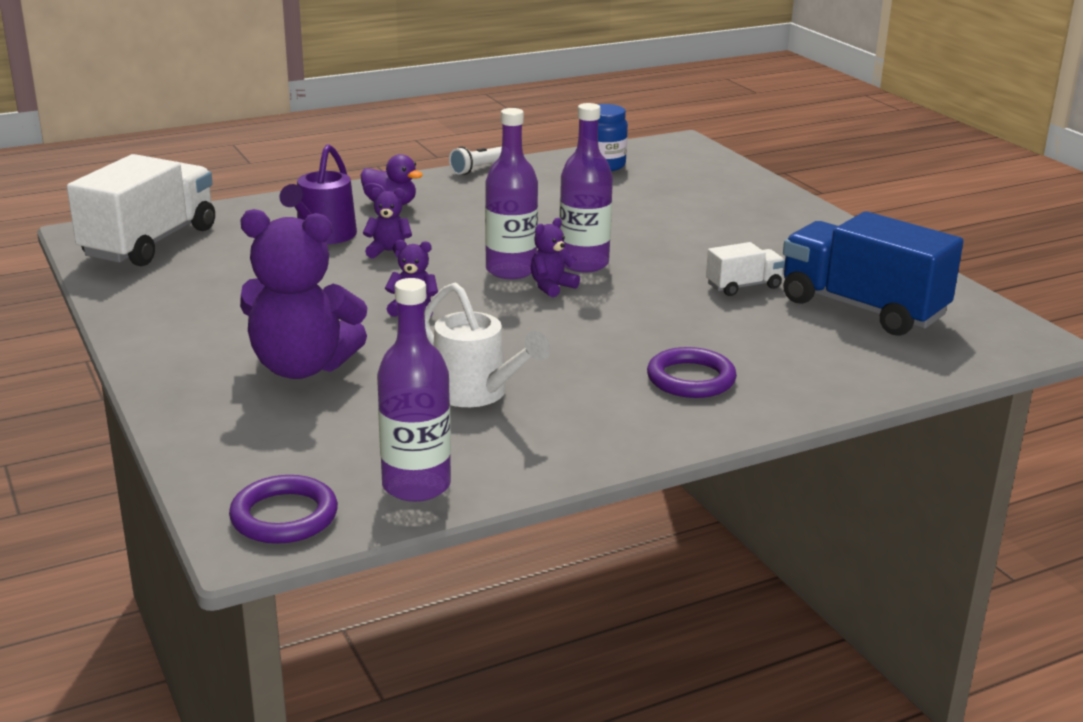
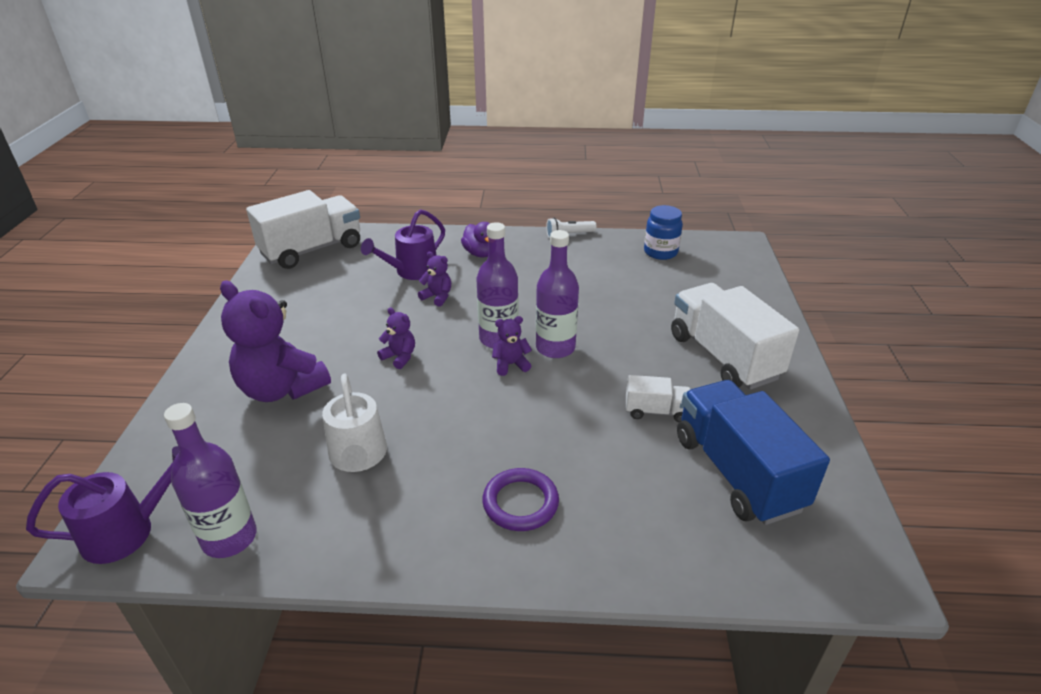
camera: 30 degrees right, 10 degrees up
(284, 516) = (128, 531): purple ring -> purple watering can
(762, 233) = (723, 356): none -> white truck

